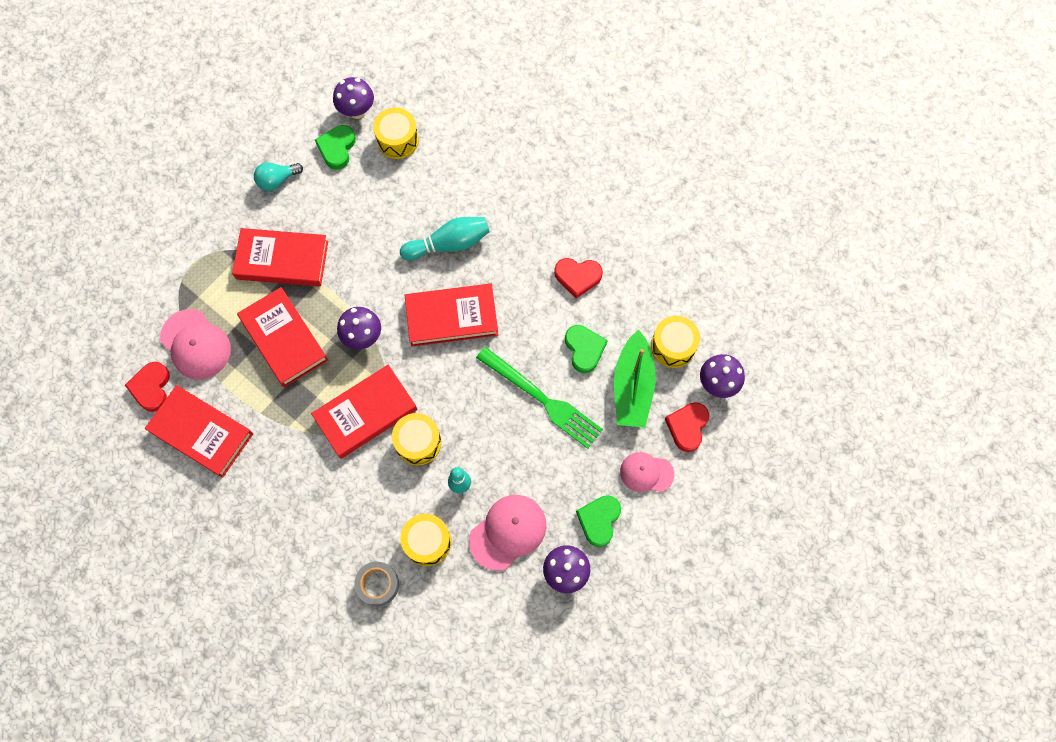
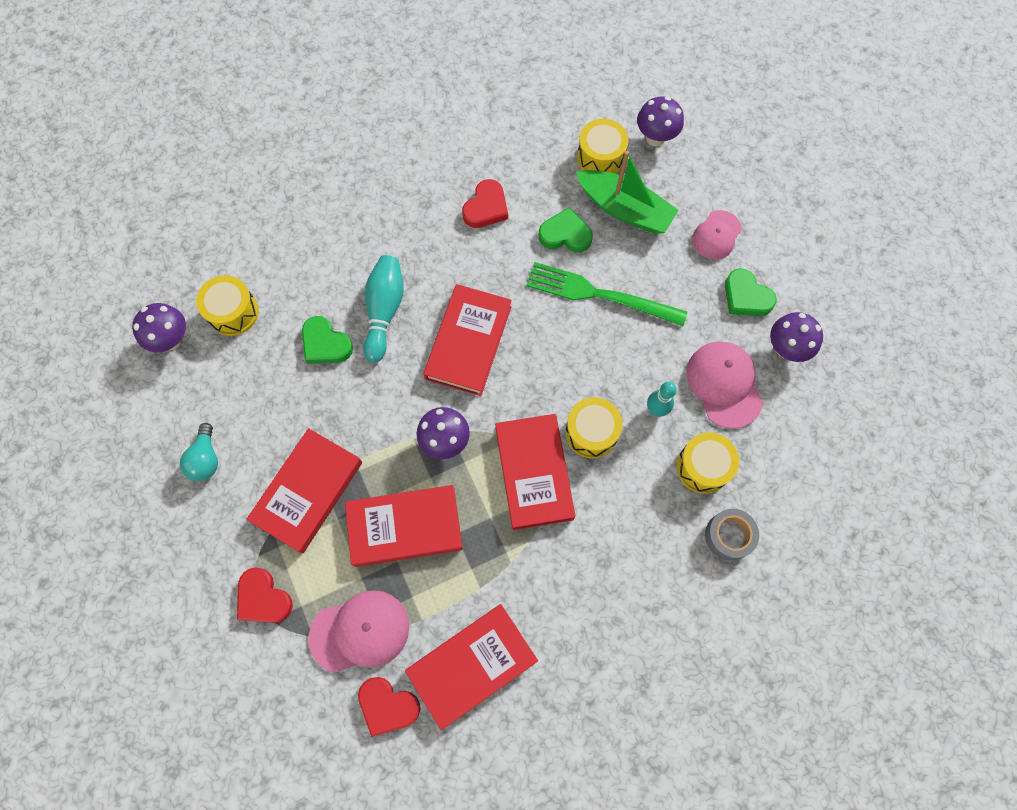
camera: 65 degrees left, 0 degrees up
(337, 148) = (204, 379): green heart -> green heart (325, 344)
(542, 399) = (599, 294): green fork -> green fork turned 135 degrees counterclockwise
(687, 427) = (686, 181): red heart -> red heart (263, 598)

